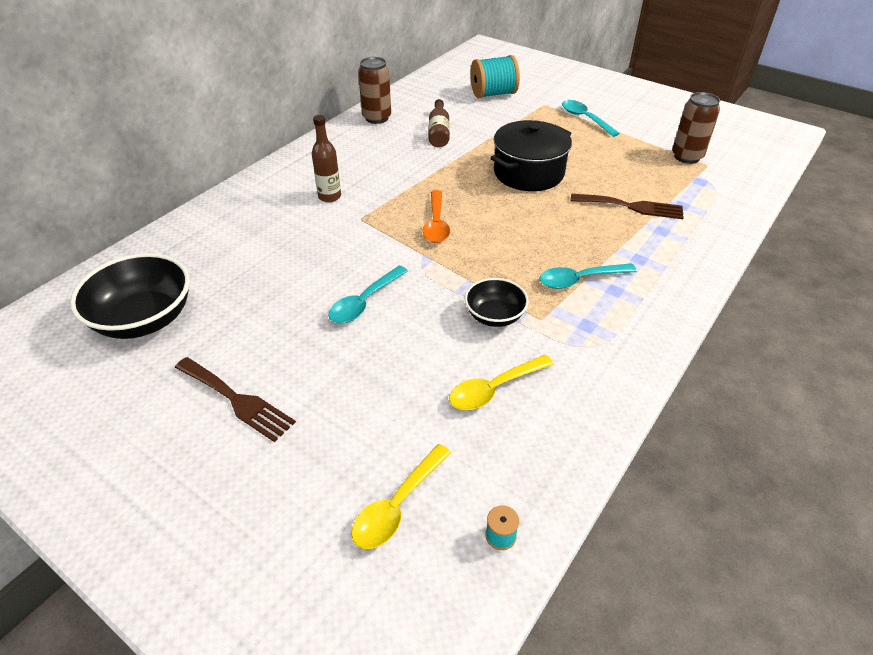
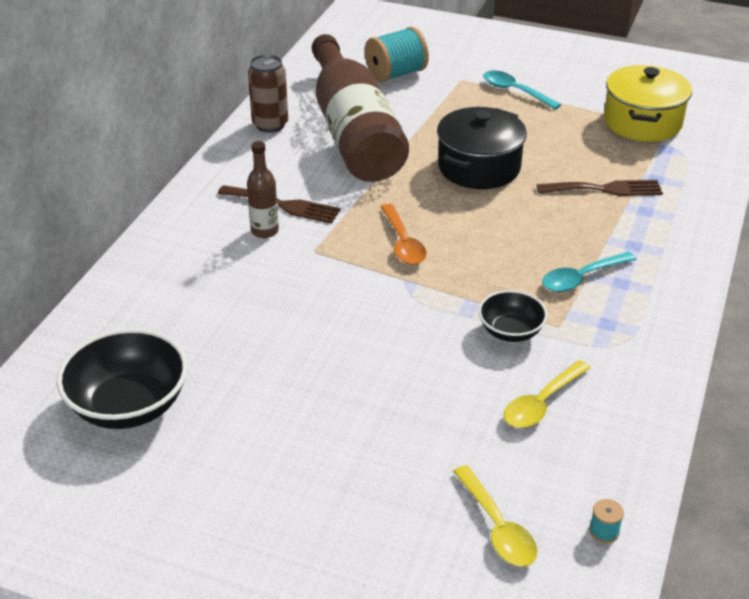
camera: 15 degrees left, 5 degrees down
(237, 400) = (283, 467): brown fork -> brown fork (284, 205)
(364, 302) = (366, 342): turquoise spoon -> none
(397, 505) = (497, 527): yellow spoon -> yellow spoon turned 45 degrees counterclockwise
(439, 132) = (354, 132): brown bottle -> brown bottle, size x2.49
(687, 157) = (642, 122): brown can -> yellow pot

